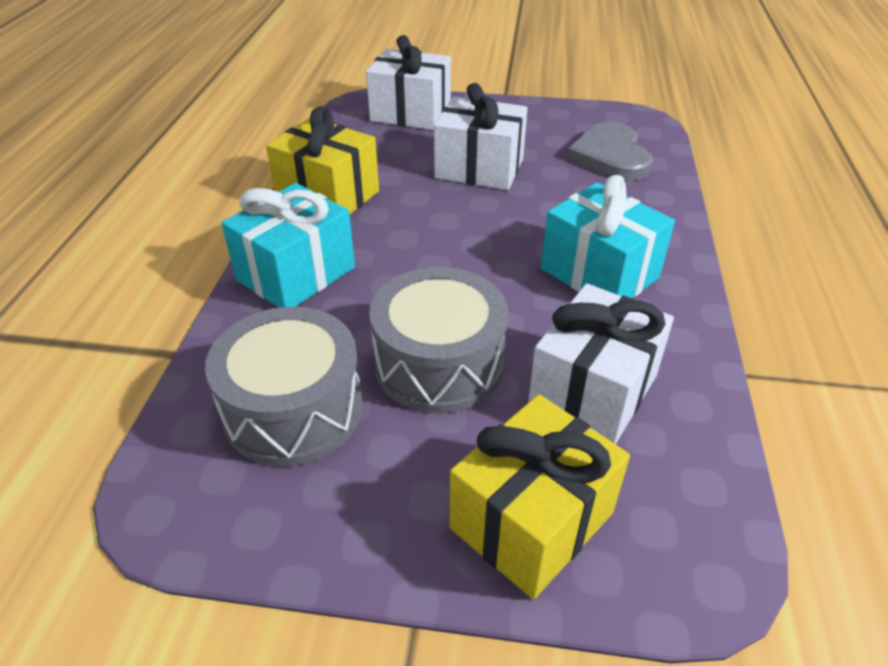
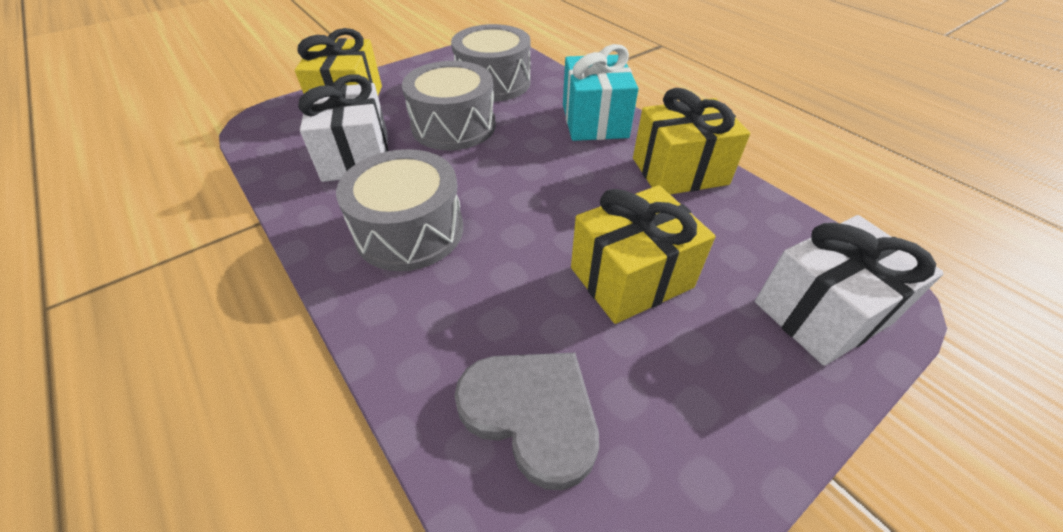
camera: 135 degrees right, 5 degrees up
(479, 168) = (631, 277): white gift -> yellow gift
(599, 273) = (409, 231): turquoise gift -> grey drum

